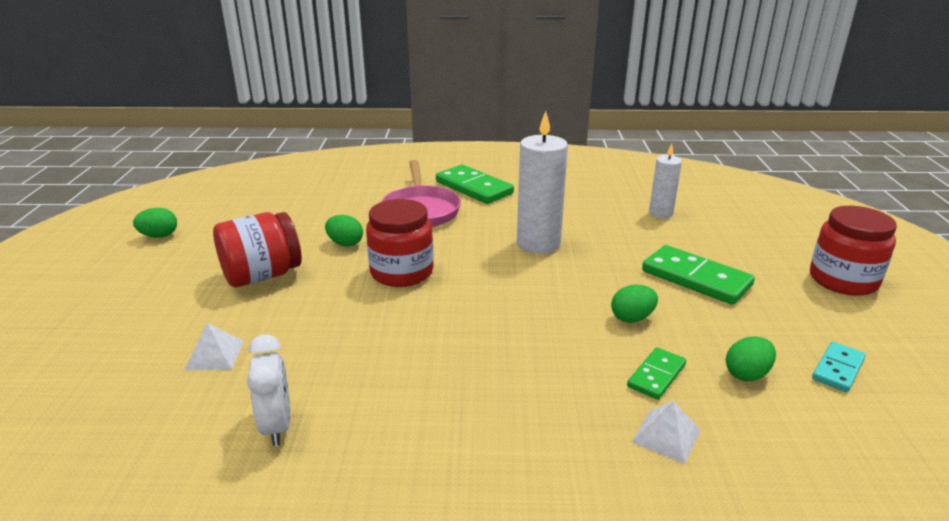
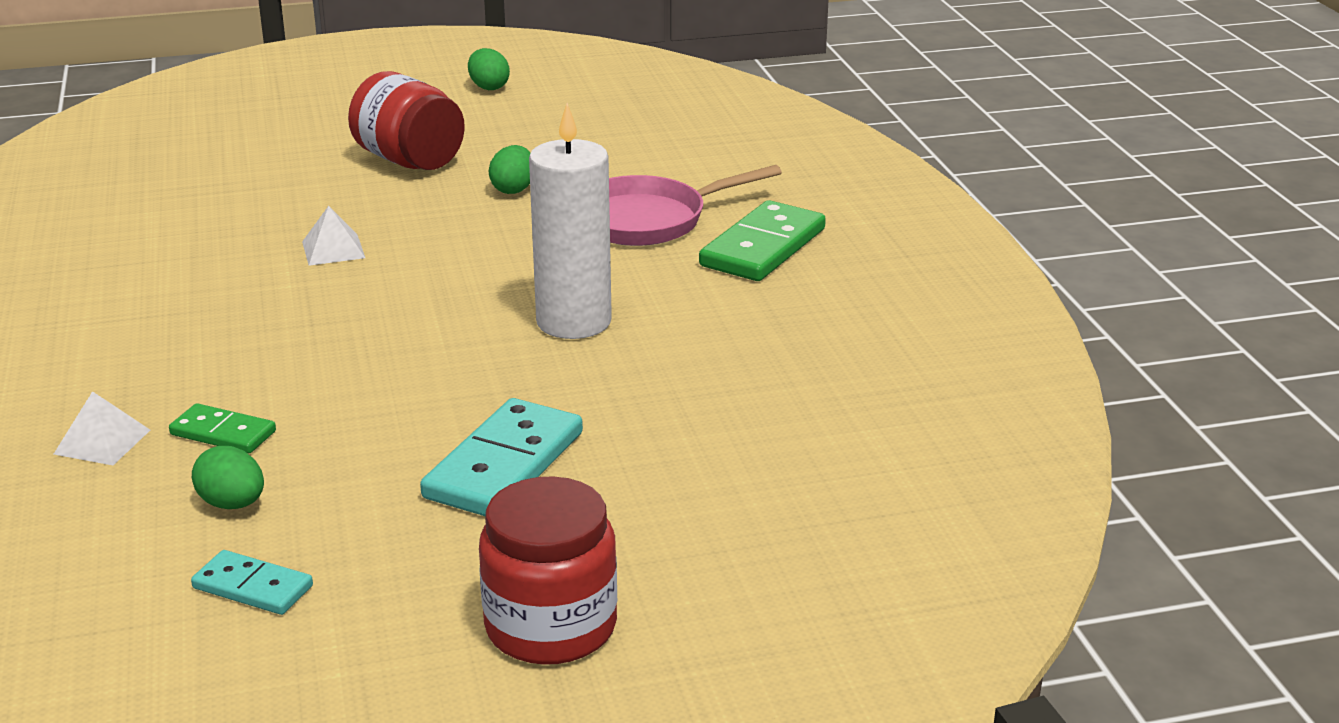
camera: 75 degrees right, 0 degrees up
(214, 355) = (239, 176): white pyramid -> white pyramid (333, 249)
(277, 425) = (124, 229): white clock -> none
(401, 272) = (446, 237): red jar -> none
(632, 318) = (364, 411): green egg -> none
(660, 213) = (757, 428): white candle -> none
(696, 278) = (504, 465): green domino -> turquoise domino

